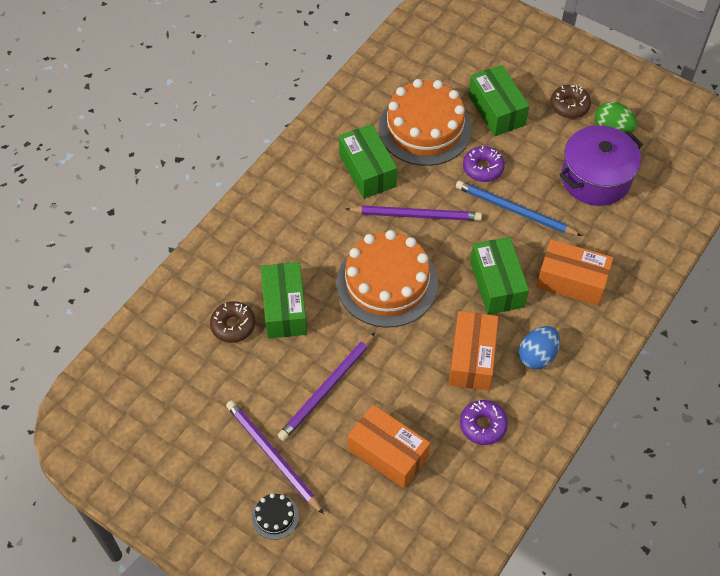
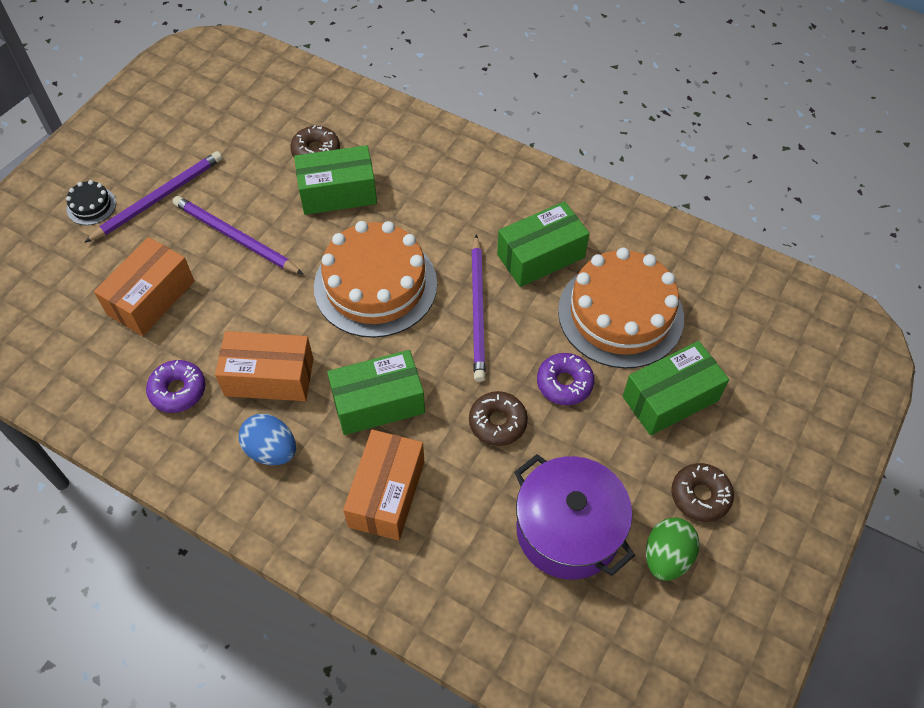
camera: 85 degrees right, 0 degrees up
(514, 210) = (497, 422): blue pencil -> brown donut

